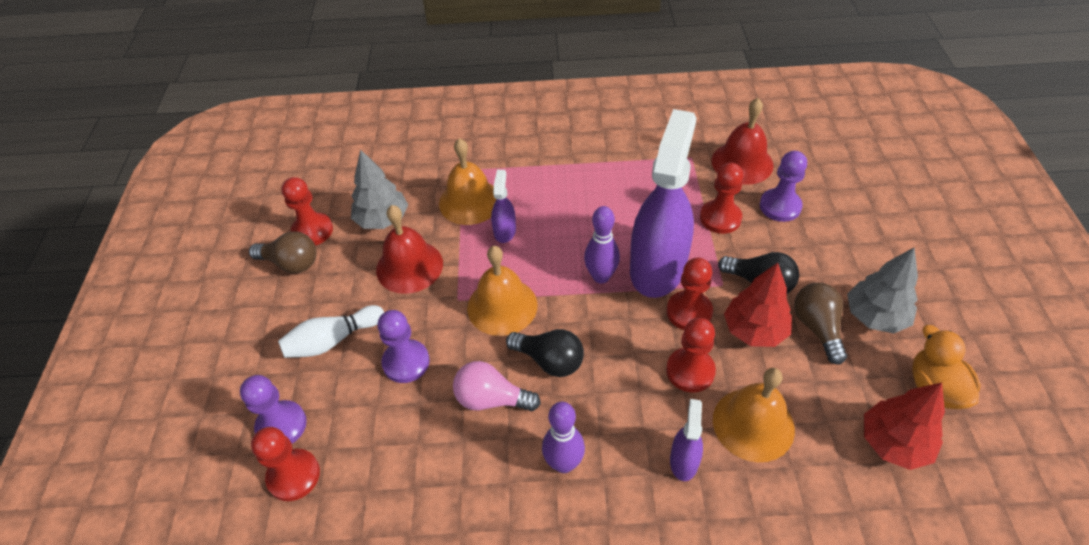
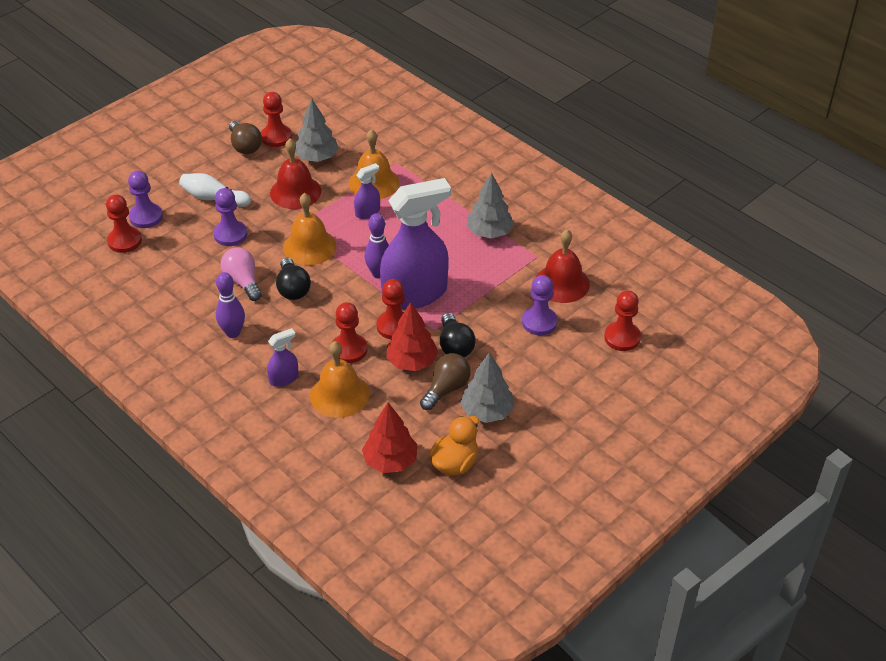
camera: 45 degrees right, 5 degrees down
(628, 167) = (489, 232): none -> grey tree
(720, 218) = (493, 299): red pawn -> red pawn (622, 337)

